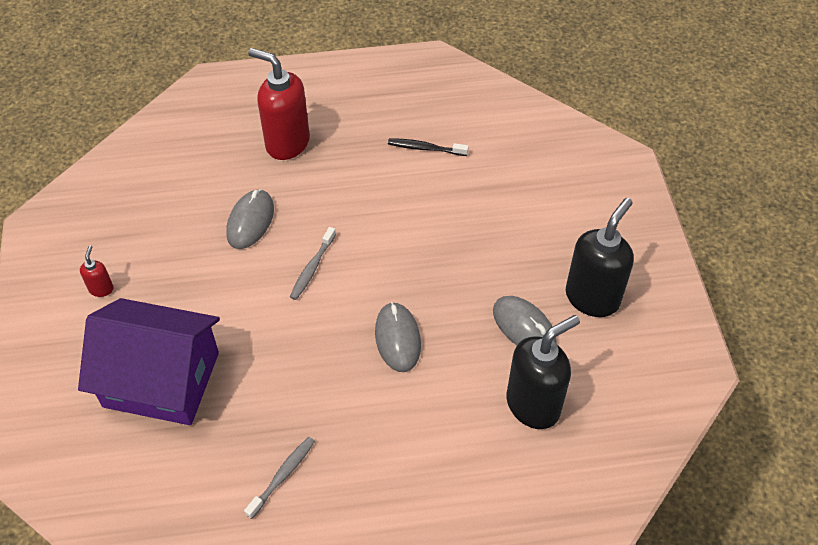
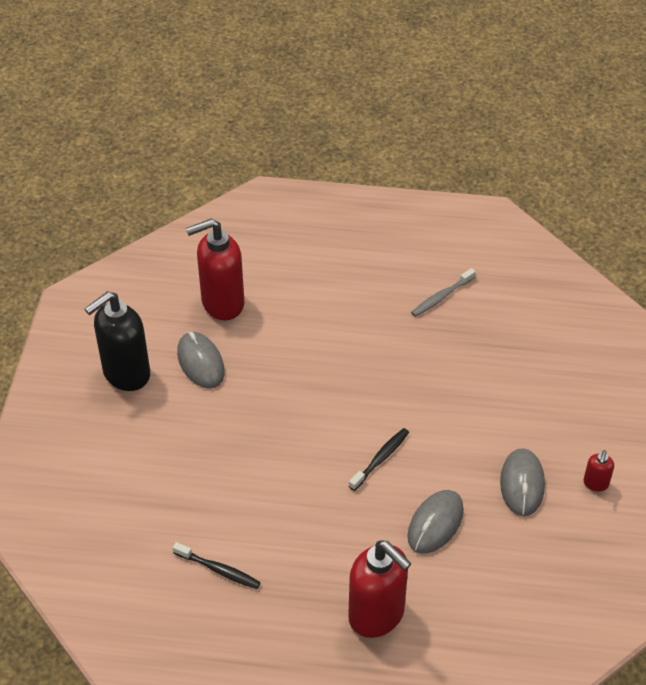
camera: 165 degrees left, 5 degrees down
(161, 379) = (537, 388): purple house -> none
(312, 268) = (380, 459): grey toothbrush -> black toothbrush
(397, 338) = (317, 377): grey mouse -> grey mouse (522, 484)
(533, 405) = (222, 303): black soap dispenser -> red soap dispenser

